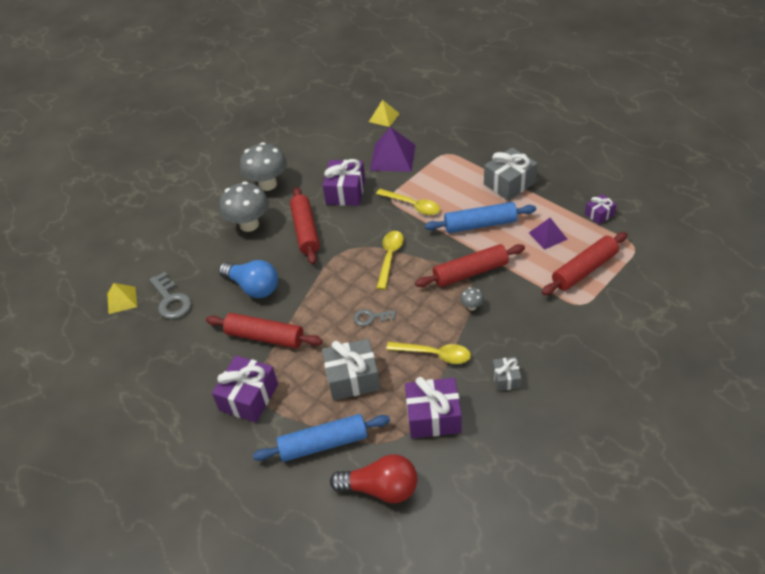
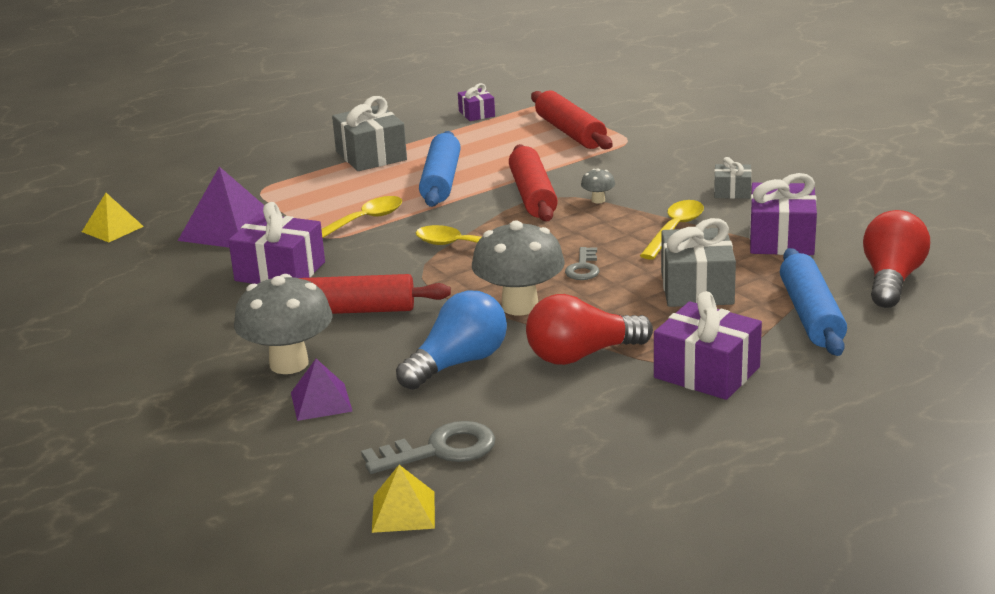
camera: 80 degrees left, 20 degrees down
(265, 337) = (582, 355): red rolling pin -> red light bulb
(267, 184) = (189, 342): grey mushroom -> grey mushroom (520, 306)
(547, 236) = (495, 144): purple pyramid -> purple pyramid (321, 402)

